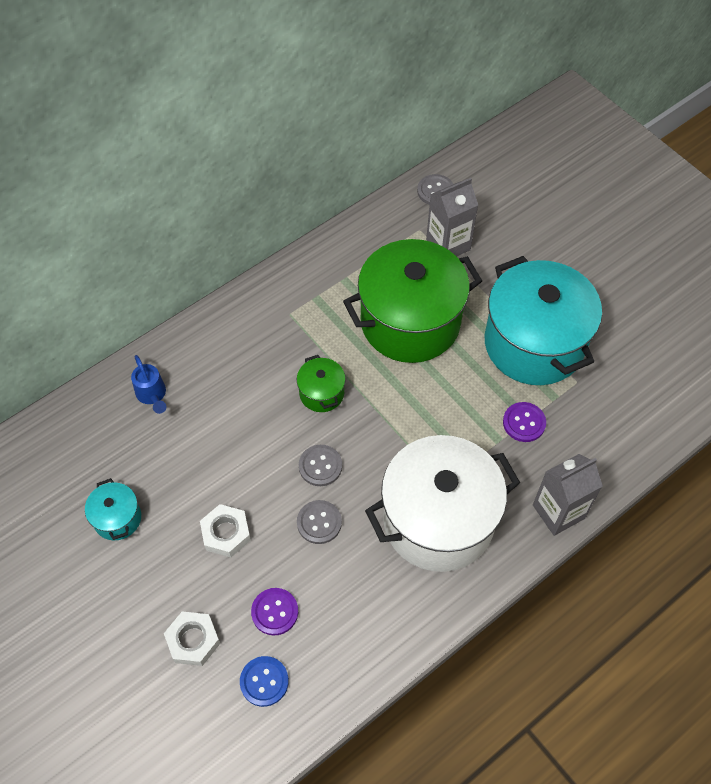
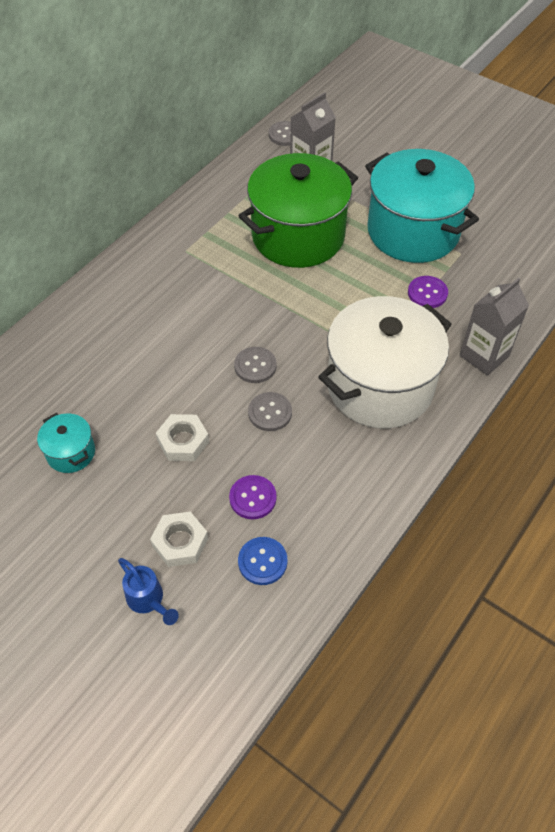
camera: 15 degrees left, 5 degrees down
(152, 395) = (75, 341): blue watering can -> blue watering can (149, 601)
(321, 393) = (236, 307): green pot -> none

